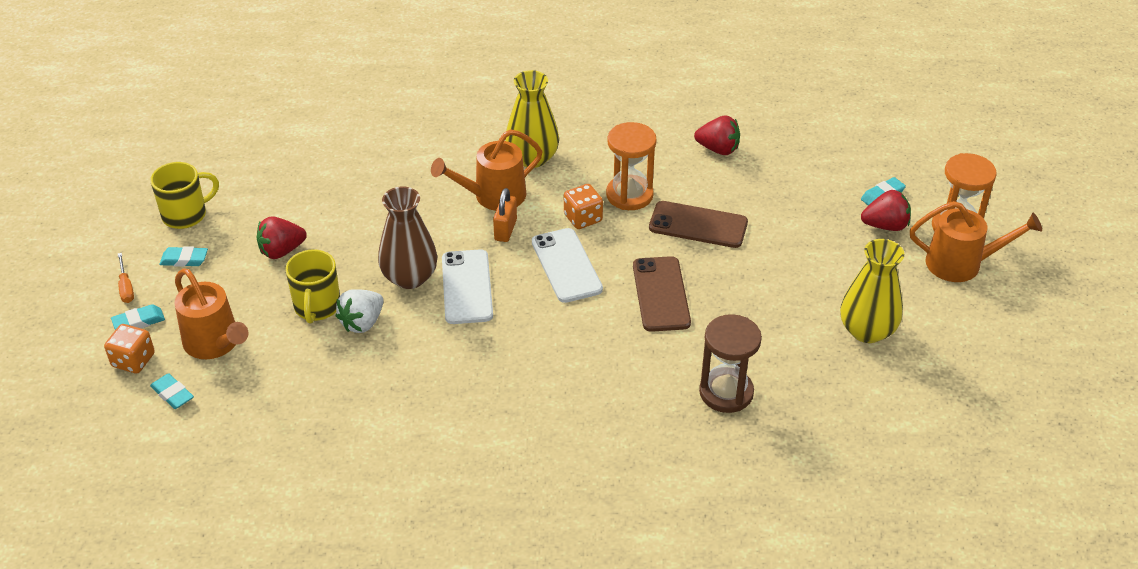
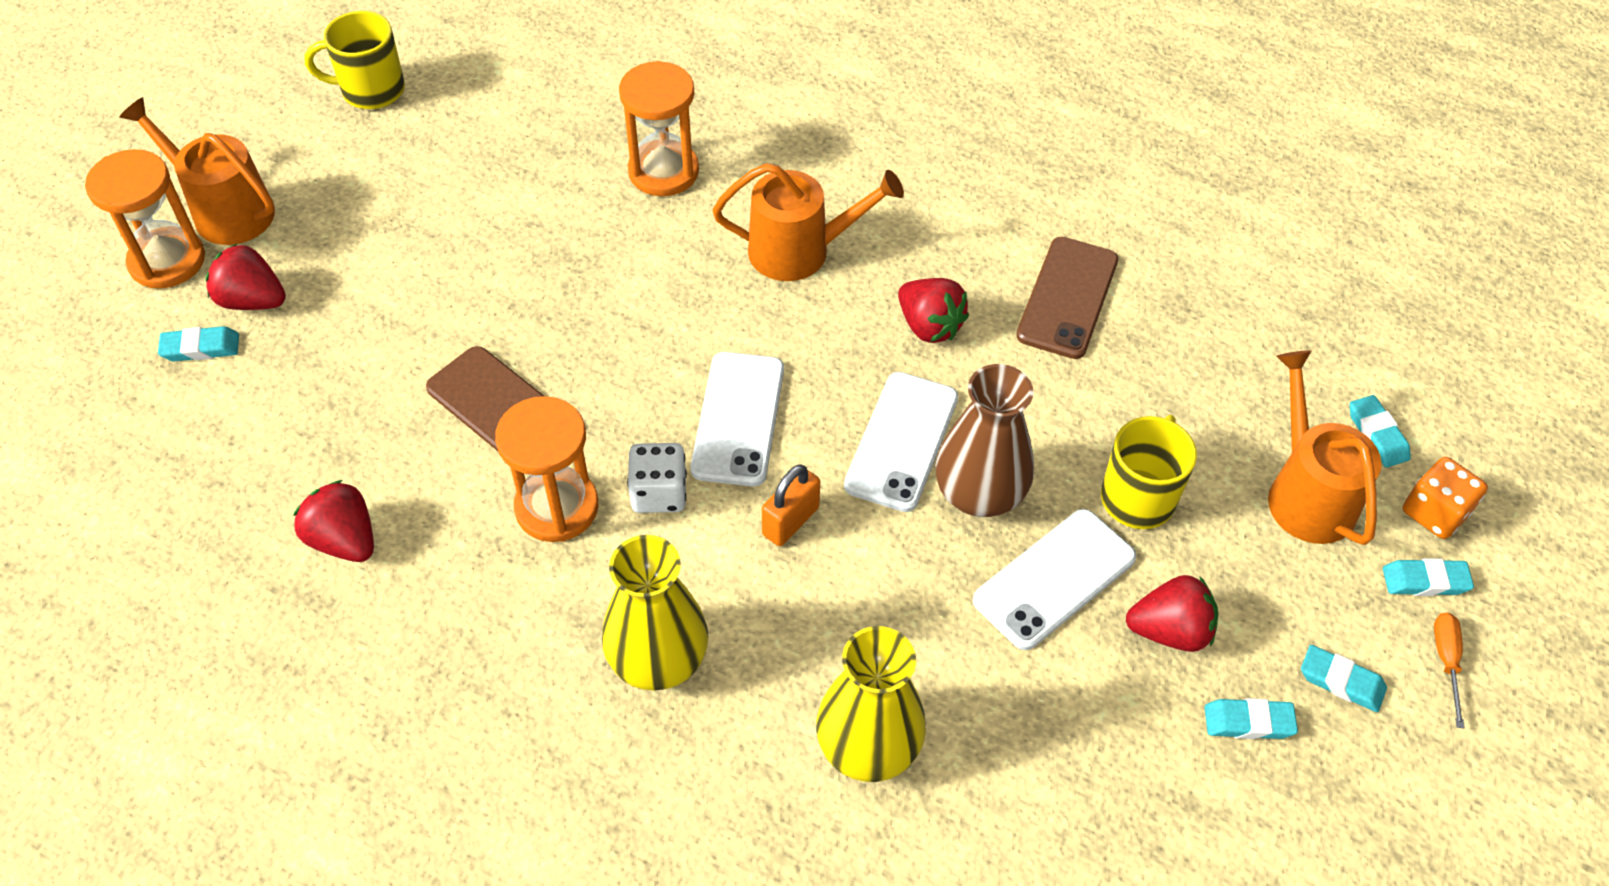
camera: 155 degrees left, 10 degrees up
(186, 215) = (1329, 792): yellow mug -> yellow mug (371, 90)
(231, 228) = (1248, 722): none -> turquoise eraser
(351, 252) = (1054, 579): none -> white phone
(362, 323) = (1078, 443): white strawberry -> none
(485, 356) = (929, 326): none -> red strawberry
(493, 196) = (772, 599): orange watering can -> orange watering can (799, 251)
(583, 218) = (659, 493): orange dice -> white dice
(661, 294) = (641, 322): brown phone -> brown phone (1067, 298)
(726, 392) = (663, 171): brown hourglass -> orange hourglass
(867, 330) = (433, 177): yellow vase -> yellow vase (868, 746)

